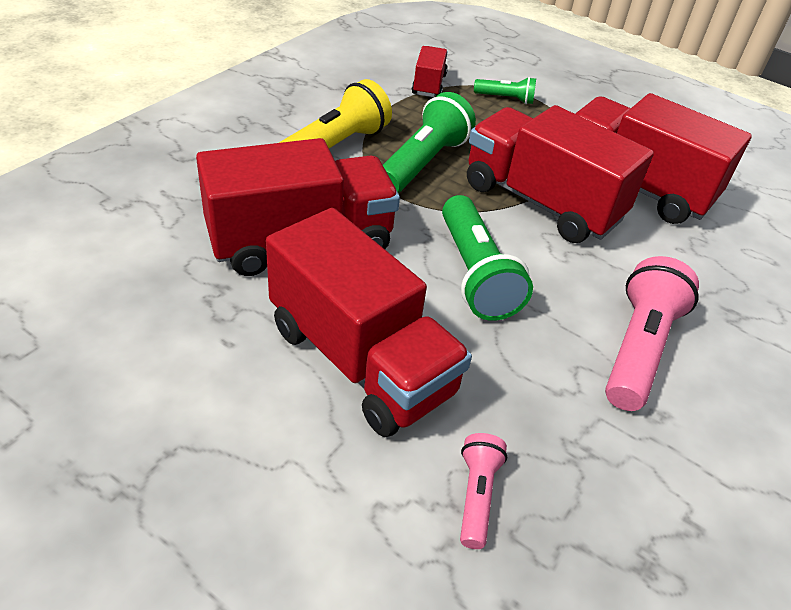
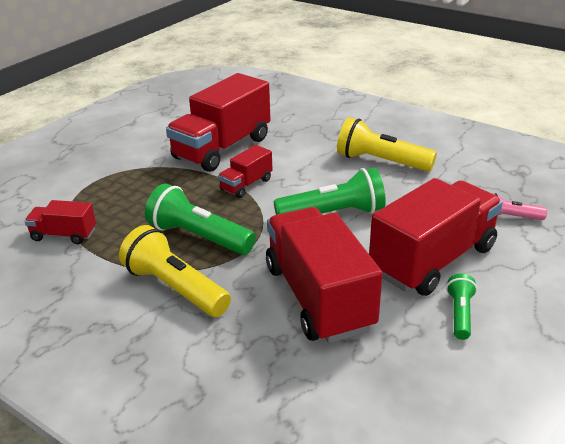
camera: 85 degrees left, 10 degrees down
(506, 99) = (96, 194): green flashlight -> green flashlight (460, 314)
(541, 202) = (246, 185): red truck -> red truck, size x0.48
(638, 348) = (380, 162): pink flashlight -> yellow flashlight

